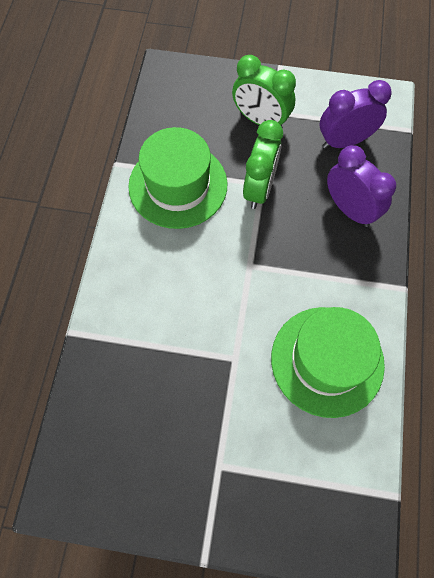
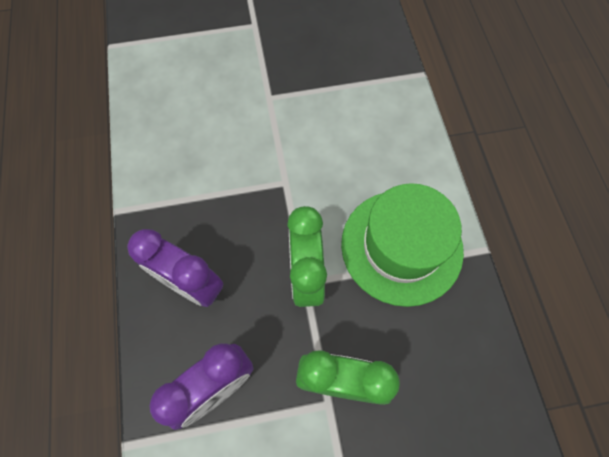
camera: 160 degrees right, 0 degrees up
(327, 360) = (184, 120): green hat -> none

